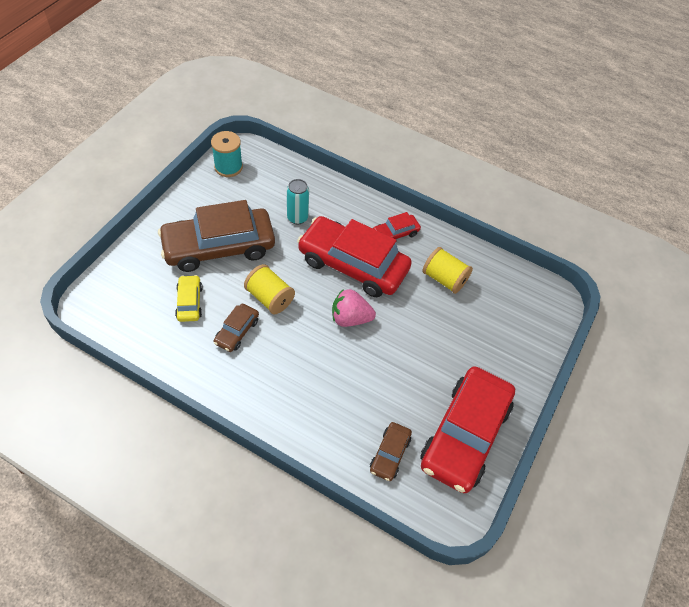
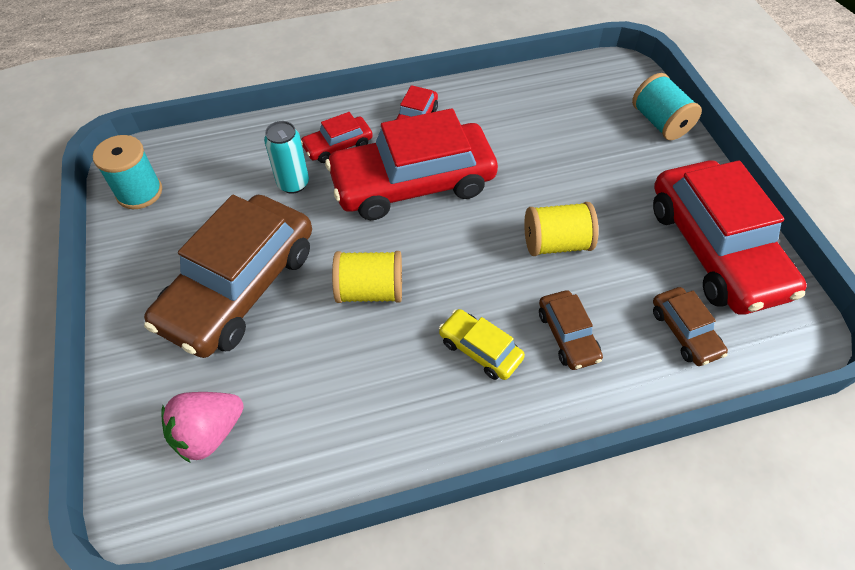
camera: 40 degrees left, 0 degrees up
(189, 302) = (282, 379): yellow car -> yellow car (480, 349)
(237, 331) = (380, 359): brown car -> brown car (567, 335)
(341, 215) = (338, 146): none -> red car
(350, 318) = (479, 237): pink strawberry -> pink strawberry (209, 433)
(444, 279) = (514, 126): yellow spool -> yellow spool (556, 243)
(533, 346) = (660, 122): none -> turquoise spool

